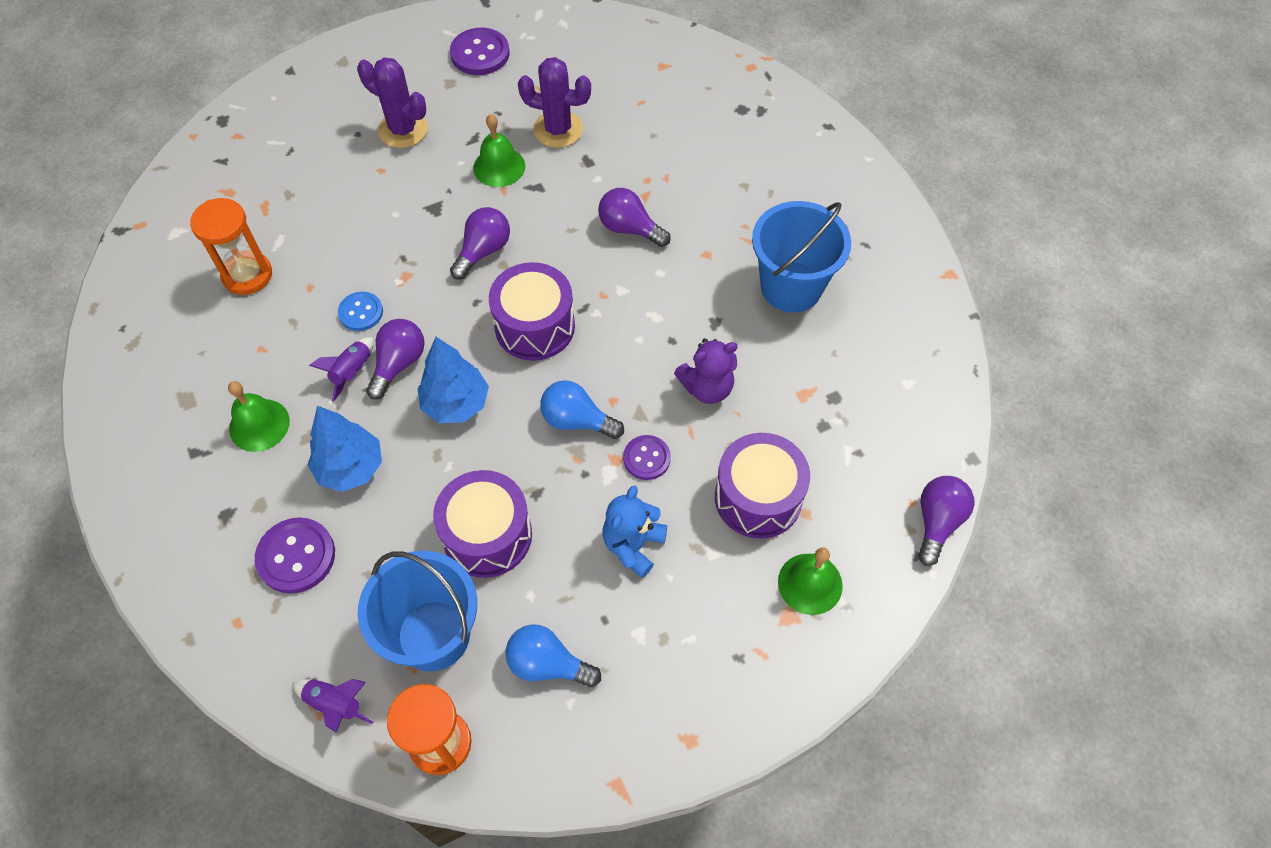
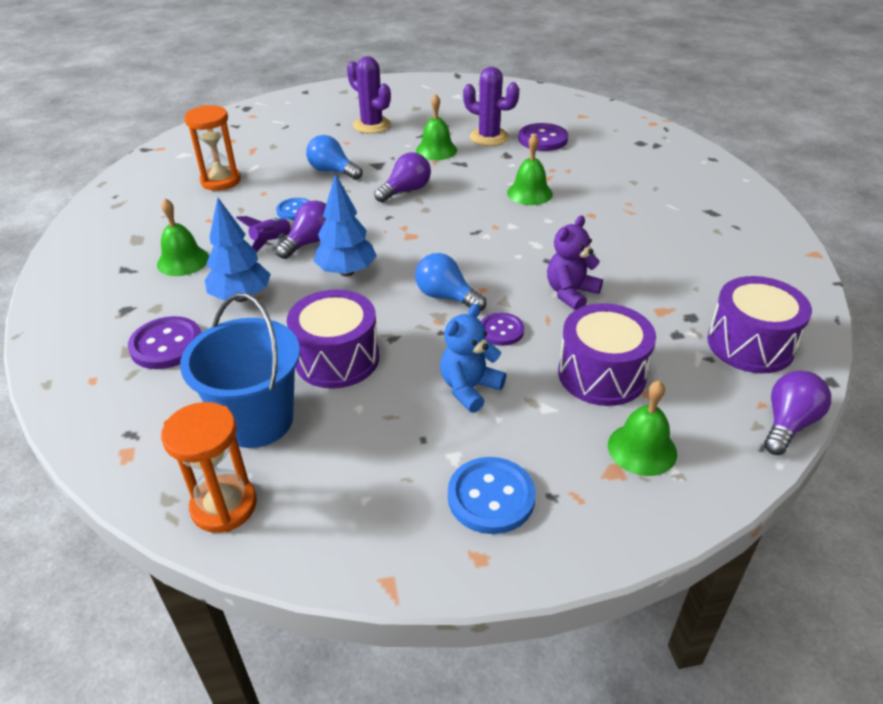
camera: 15 degrees right, 20 degrees down
(335, 704) = (142, 455): purple rocket -> none
(480, 54) = (444, 97): purple button -> purple button (543, 139)
(535, 326) = (431, 236): purple drum -> purple drum (750, 344)
(548, 664) = (355, 463): blue light bulb -> blue light bulb (332, 171)
(629, 228) = (529, 193): purple light bulb -> green bell
(684, 672) = (491, 497): none -> blue button
(707, 387) = (570, 293): purple teddy bear -> purple teddy bear turned 135 degrees clockwise
(791, 287) = (663, 242): blue bucket -> none

